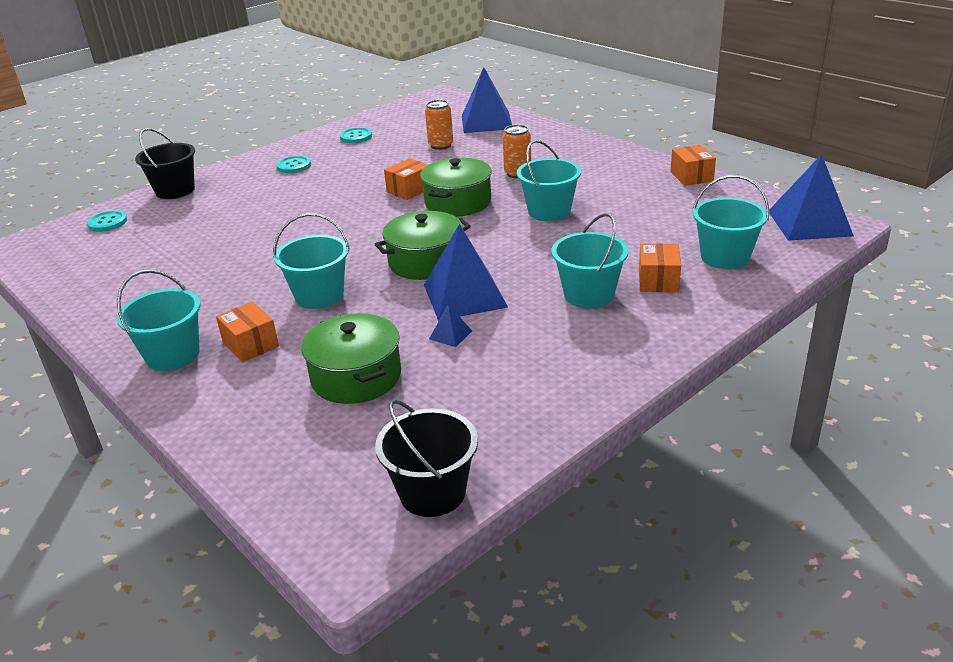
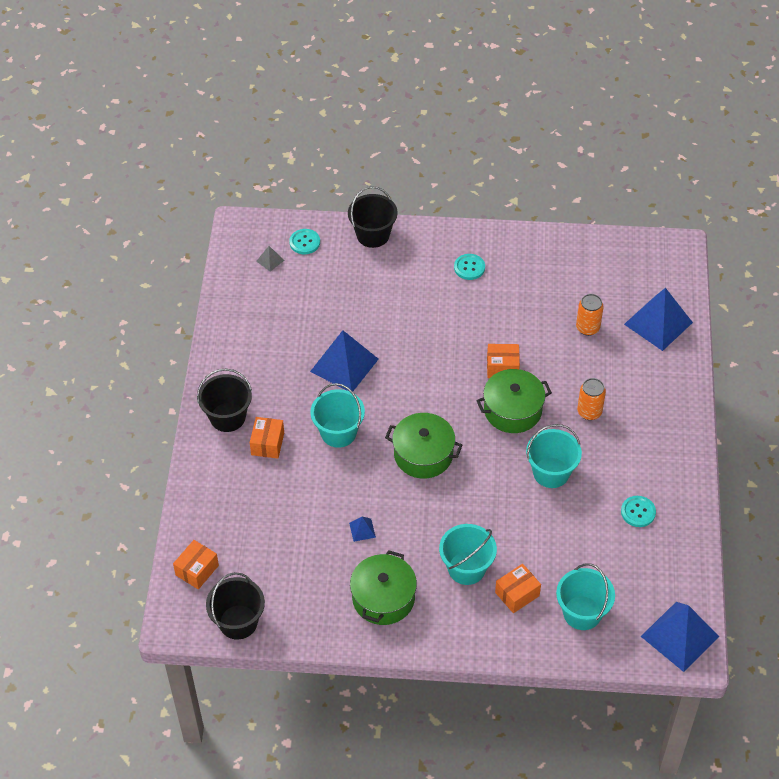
camera: 45 degrees right, 20 degrees up
(81, 247) = (270, 260): none -> grey pyramid
(172, 355) = (227, 417): turquoise bucket -> black bucket
(356, 137) = (549, 262): turquoise button -> turquoise button (638, 512)
(356, 377) = (287, 517): green pot -> green pot (383, 598)
(464, 295) = (406, 505): blue pyramid -> blue pyramid (344, 365)
(691, 176) = (689, 523): orange box -> orange box (197, 570)

